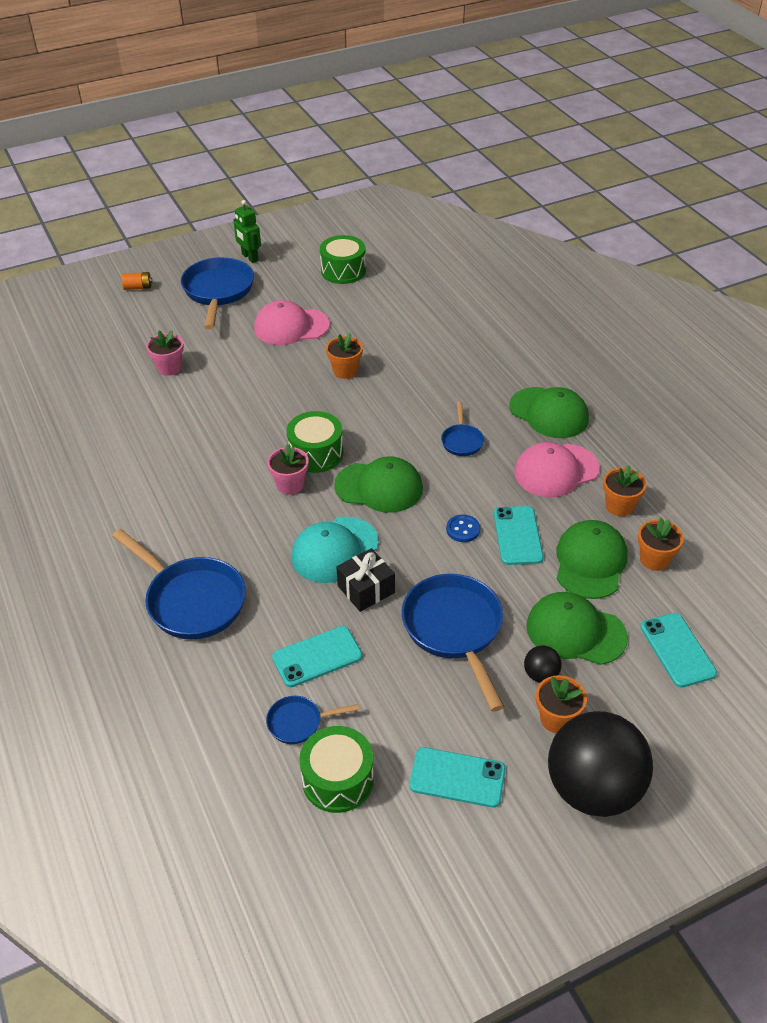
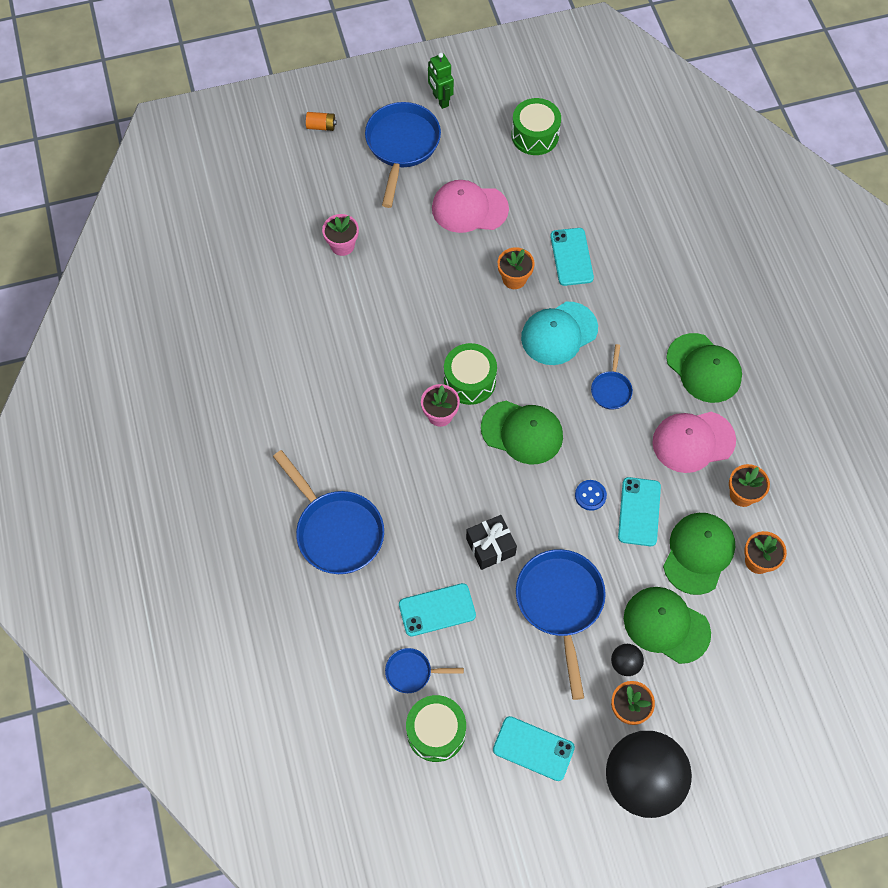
camera: 10 degrees right, 20 degrees up
(334, 550) = (469, 498): turquoise cap -> turquoise cap (559, 333)
(677, 650) = (751, 661): turquoise phone -> turquoise phone (571, 257)

